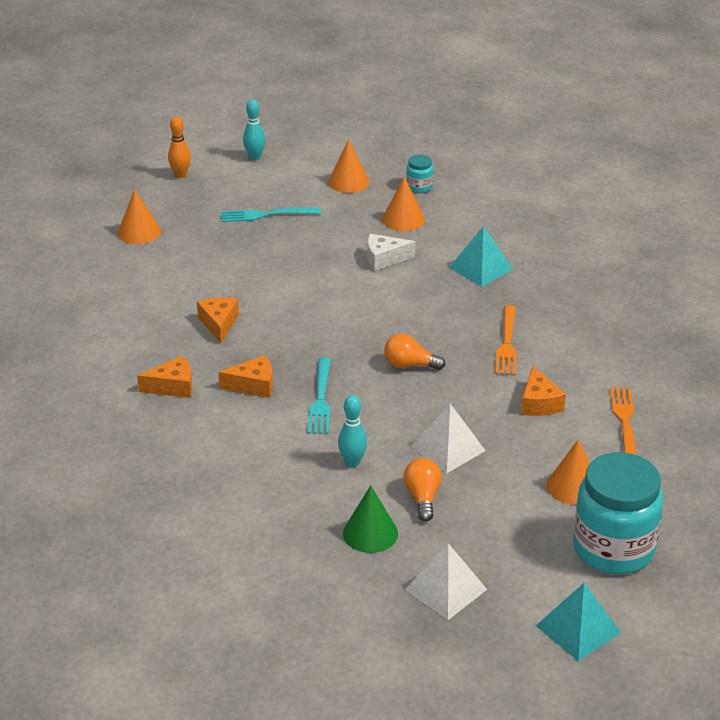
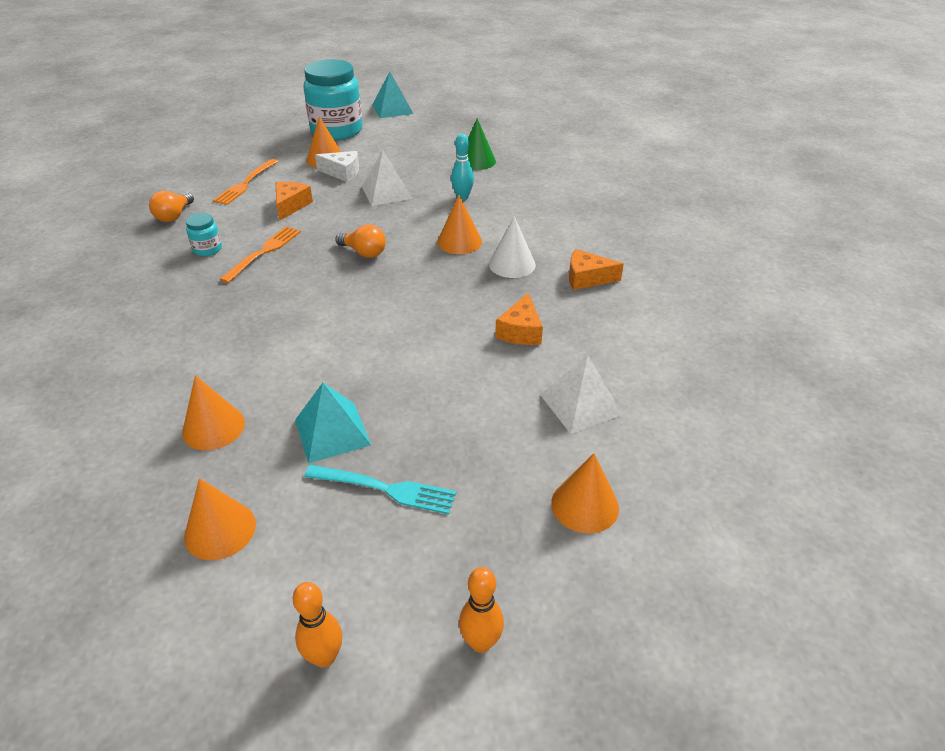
camera: 160 degrees left, 5 degrees up
(253, 385) = (512, 264): orange cheese -> white cone
(255, 157) = (324, 657): turquoise bowling pin -> orange bowling pin
(321, 399) = (459, 241): turquoise fork -> orange cone
(384, 259) = (290, 370): white cheese -> white cheese (342, 173)
(419, 187) = (134, 485): turquoise jar -> turquoise jar (207, 249)
(422, 497) = (428, 171): orange light bulb -> orange light bulb (174, 216)
(445, 589) = (450, 132): white pyramid -> white pyramid (580, 404)
(481, 268) = (201, 332): turquoise pyramid -> turquoise pyramid (332, 432)

